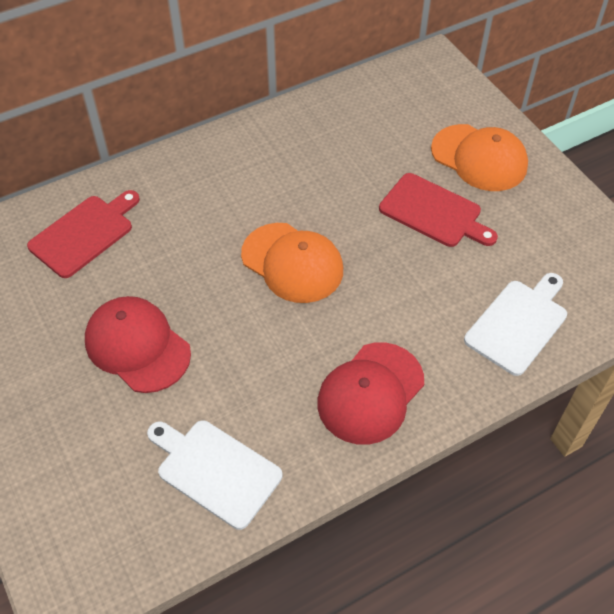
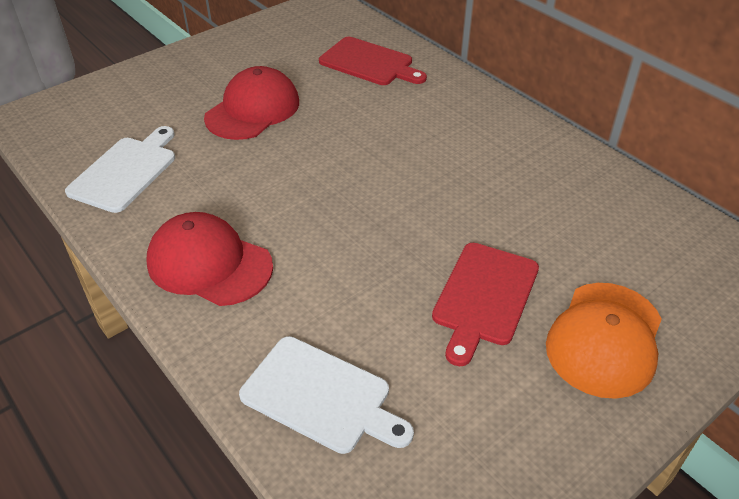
camera: 80 degrees right, 10 degrees down
(292, 263) = (369, 188): orange cap -> none

